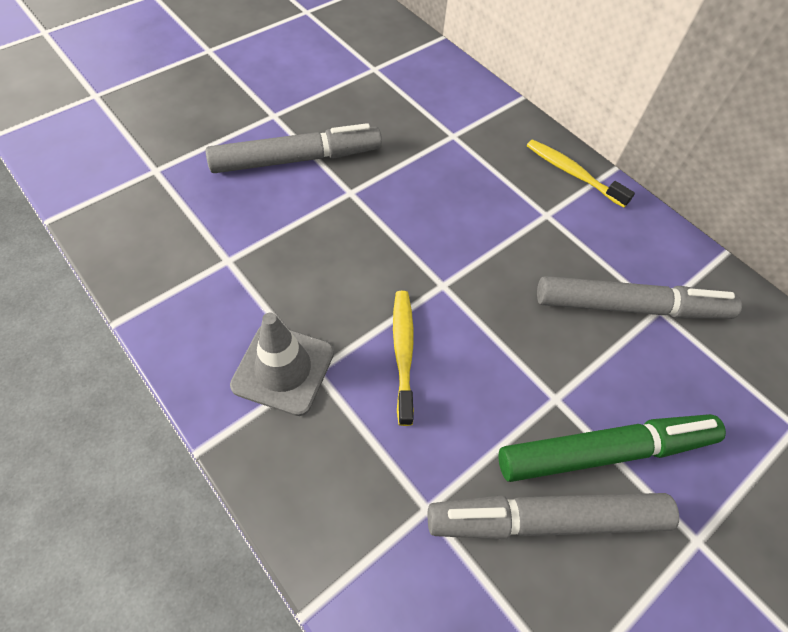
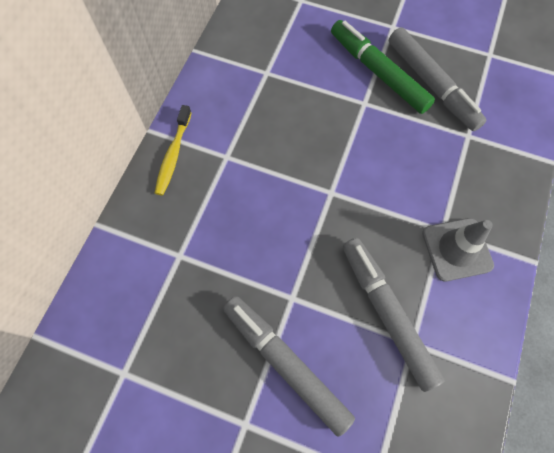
camera: 115 degrees left, 10 degrees up
(403, 352) = (395, 190): yellow toothbrush -> none
(630, 307) = (275, 87): grey marker -> grey marker (387, 313)

